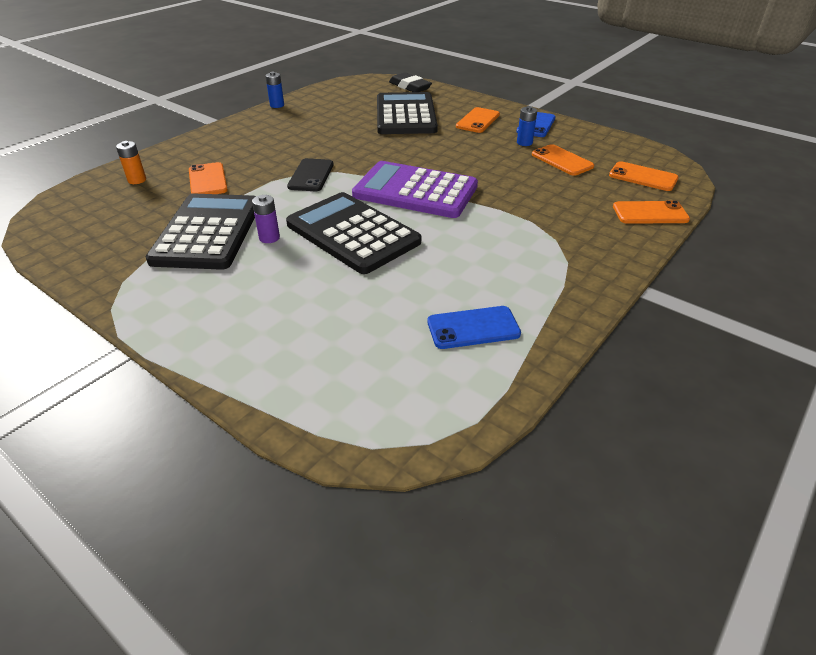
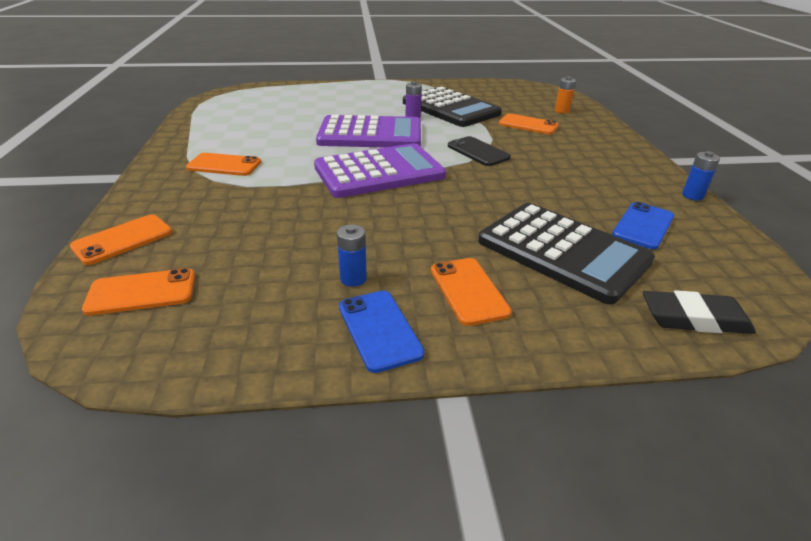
camera: 135 degrees right, 5 degrees down
(352, 233) = (370, 134): black calculator -> purple calculator
(473, 328) = (231, 124): blue phone -> blue phone (643, 226)
(562, 160) = (274, 270): orange phone -> orange phone (224, 165)

